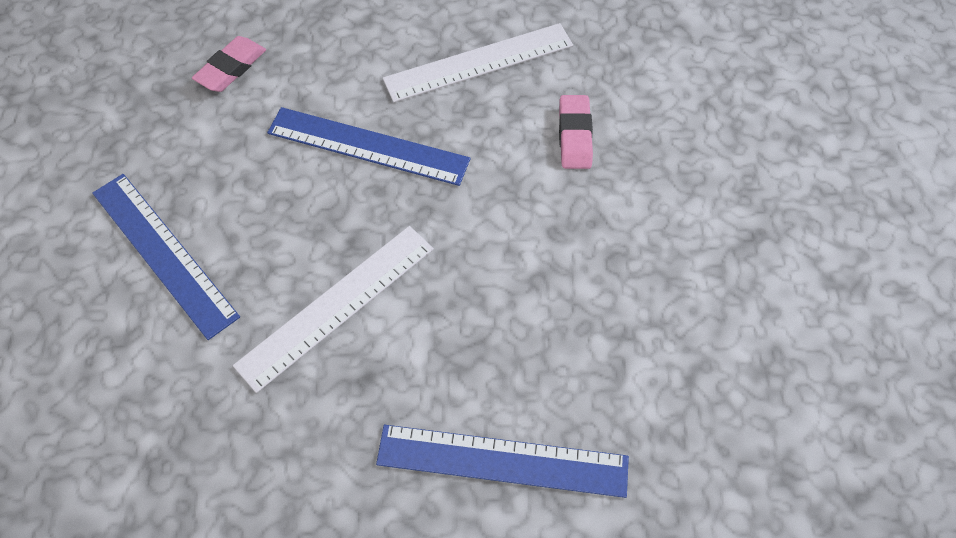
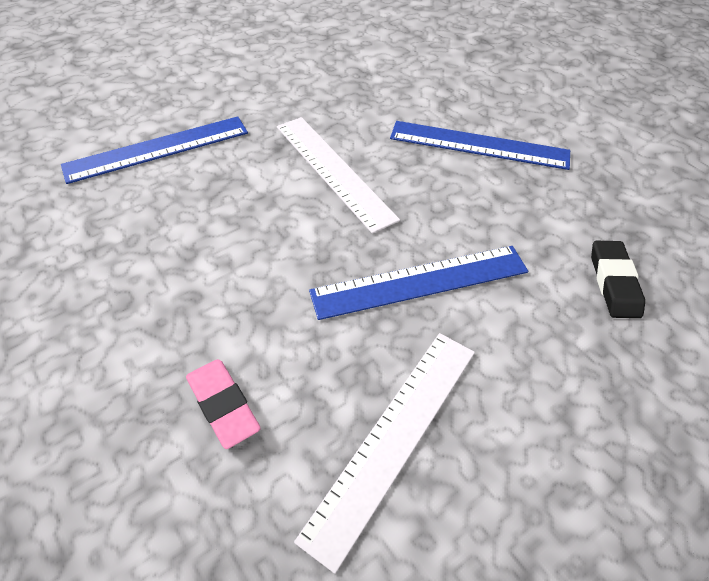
camera: 145 degrees right, 10 degrees down
(231, 68) = (614, 283): pink eraser -> black eraser
(337, 305) = (333, 171): white ruler -> white ruler turned 45 degrees counterclockwise

